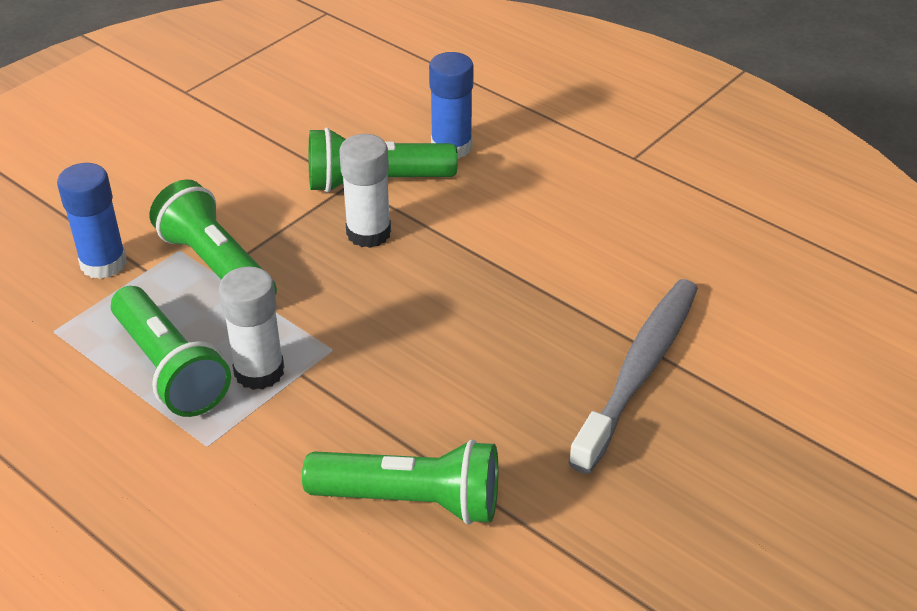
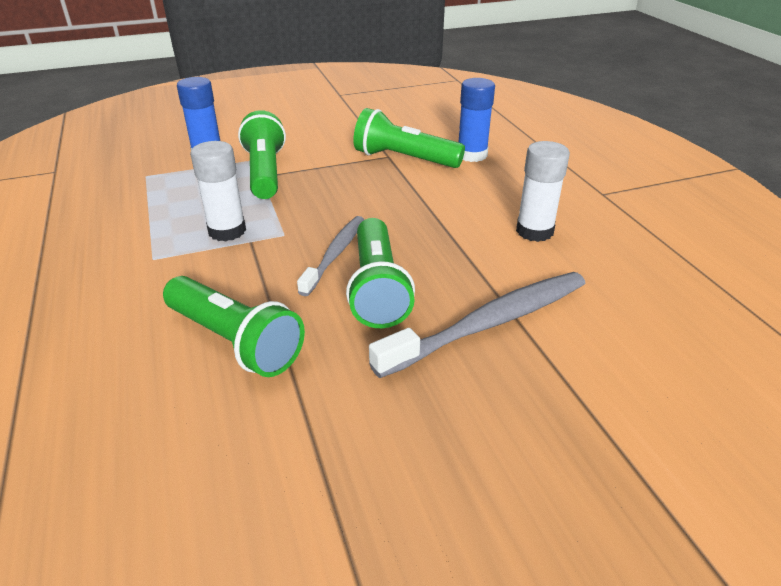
camera: 30 degrees right, 5 degrees down
(170, 369) = (180, 213): green flashlight -> green flashlight (377, 288)
(368, 233) = (372, 182): white glue stick -> white glue stick (534, 231)
(417, 352) = (335, 254): none -> grey toothbrush

